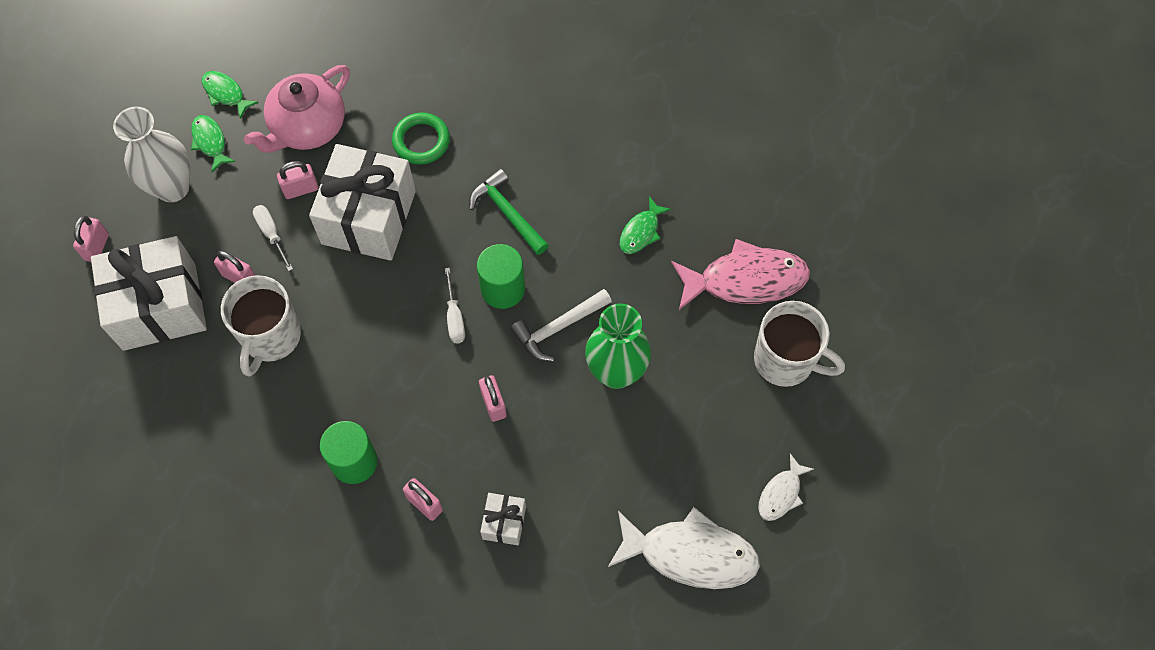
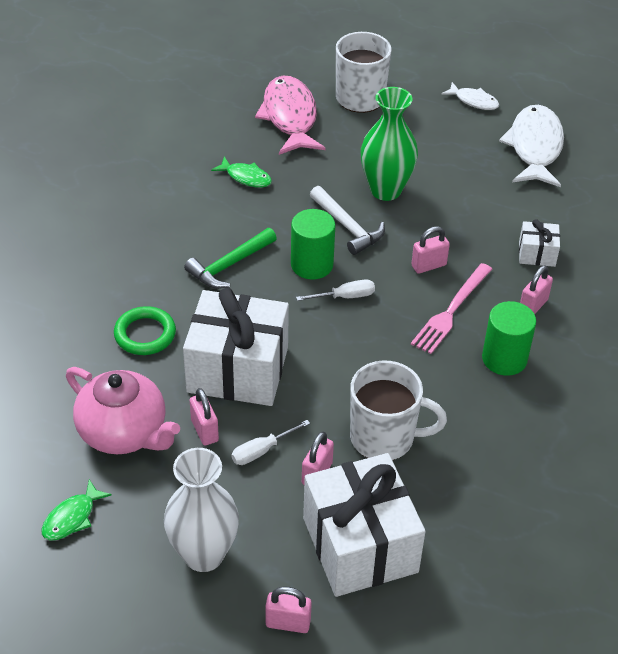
camera: 95 degrees left, 20 degrees down
(210, 142) = (140, 524): green fish -> none
(425, 418) = (451, 311): none -> pink fork

